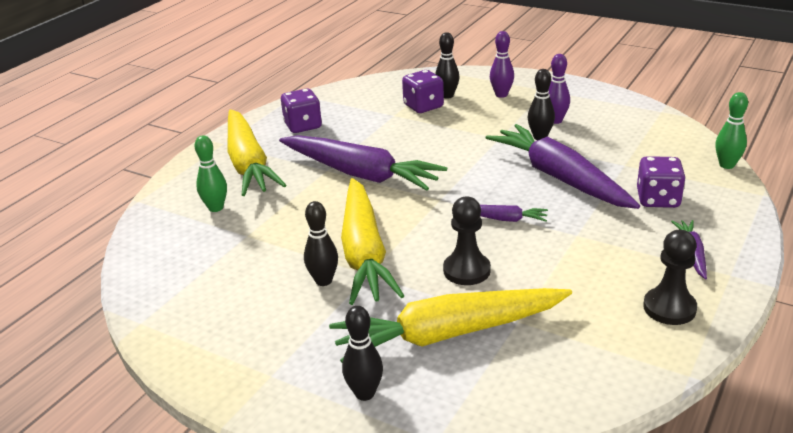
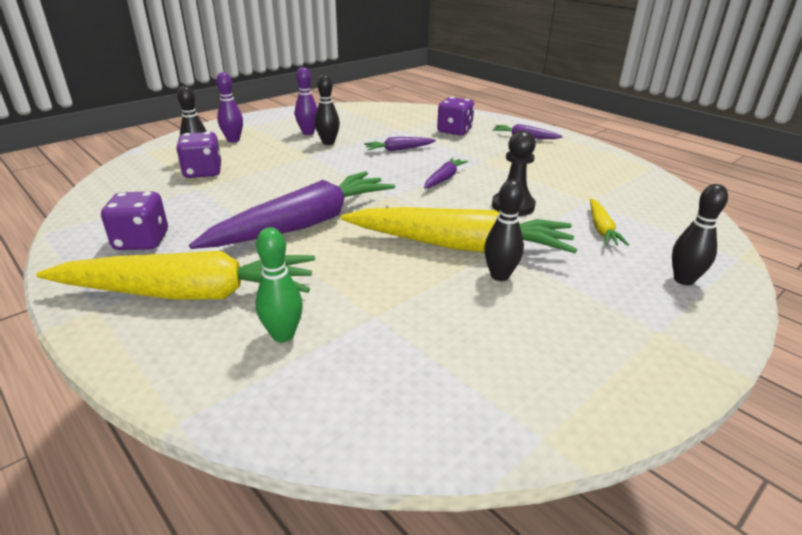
camera: 75 degrees left, 0 degrees up
(448, 334) = (601, 229): yellow carrot -> yellow carrot, size x0.44
(560, 178) = (399, 149): purple carrot -> purple carrot, size x0.44
(669, 308) = (583, 155): black pawn -> none
(726, 165) = (427, 108): green bowling pin -> none

